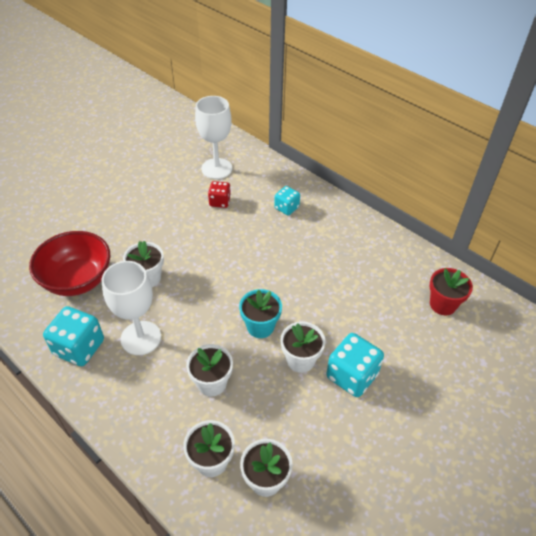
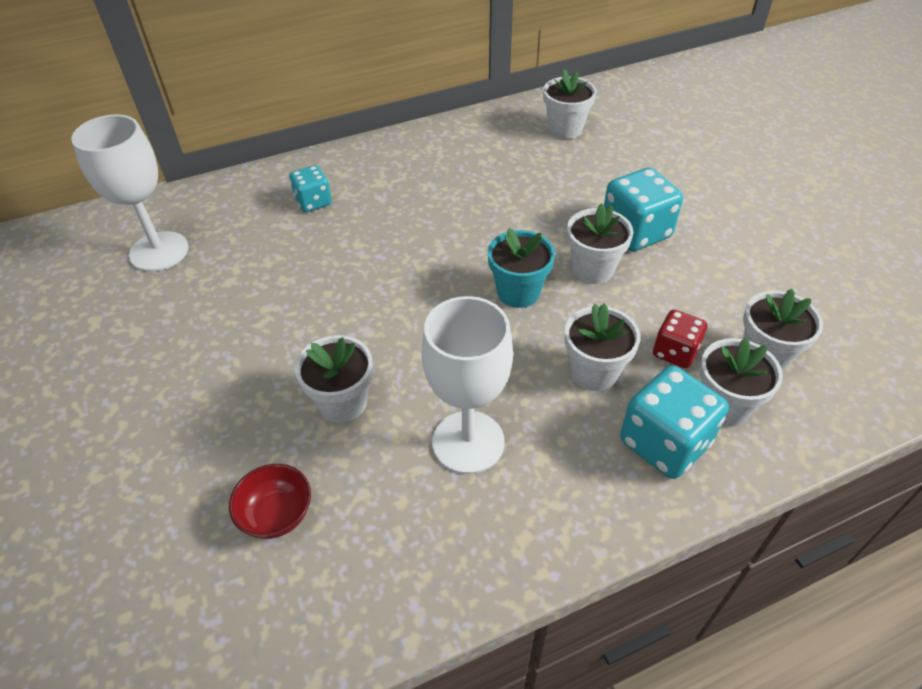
camera: 65 degrees left, 0 degrees up
(78, 280) = (277, 514): red bowl -> red bowl, size x0.49
(79, 348) = (444, 542): turquoise dice -> turquoise dice (664, 442)
(220, 202) = (239, 268): red dice -> red dice (675, 352)
(443, 304) = (565, 129): red flower pot -> white flower pot

